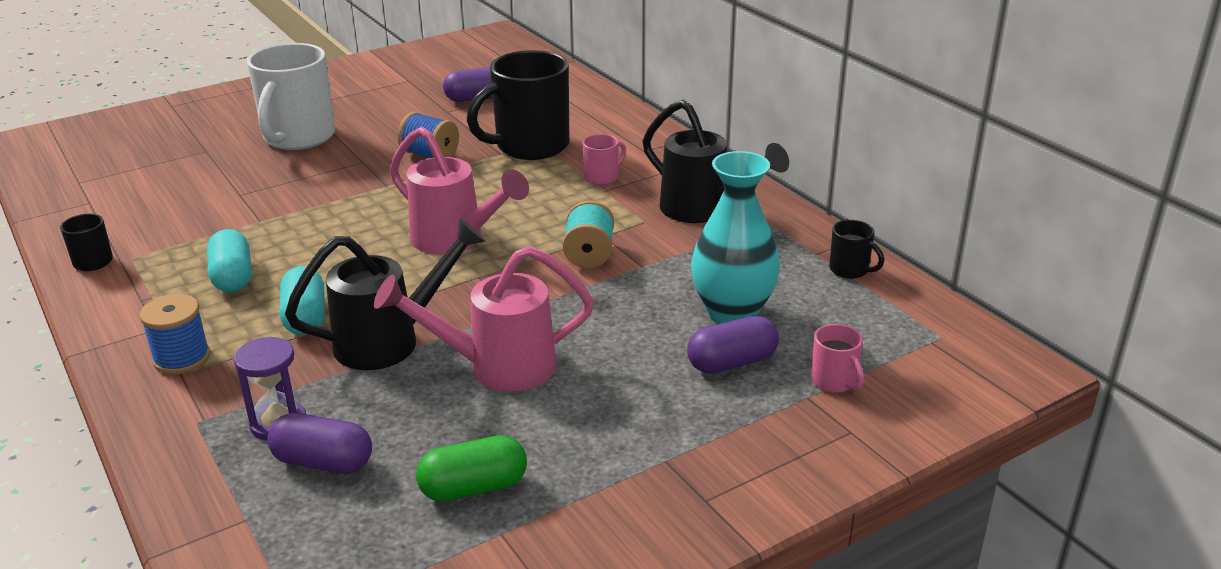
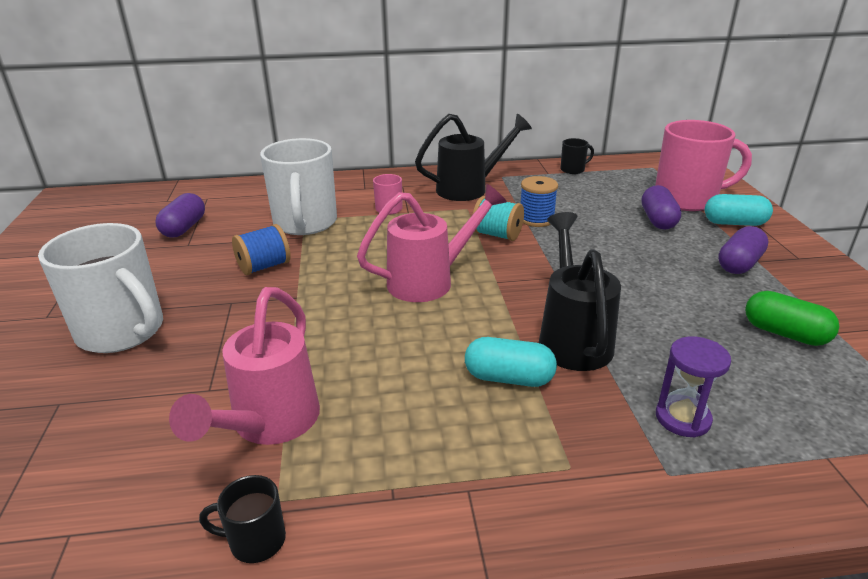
camera: 65 degrees left, 0 degrees up
(182, 358) = (543, 473): blue spool -> blue spool (536, 219)
(232, 277) = (396, 416): turquoise capsule -> turquoise capsule (734, 223)
(323, 462) = (746, 400): purple capsule -> purple capsule (739, 264)
(474, 488) = (785, 333): green capsule -> green capsule turned 60 degrees counterclockwise
(496, 367) = (632, 297): pink watering can -> pink watering can (269, 425)
(530, 146) = (305, 223): black mug -> white mug
(732, 313) = (602, 208): turquoise vase -> none
(834, 381) = (687, 199): pink mug -> pink mug, size x2.26

